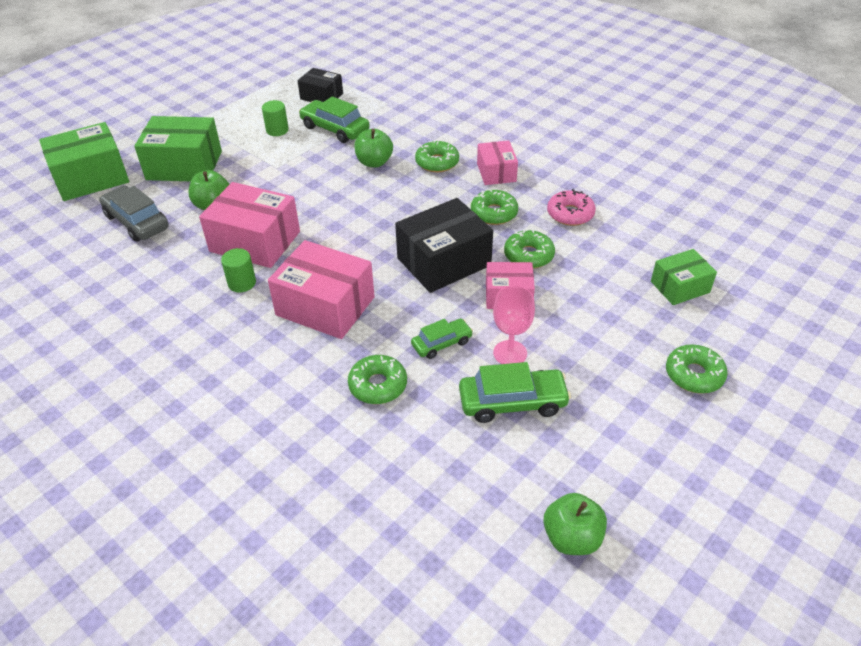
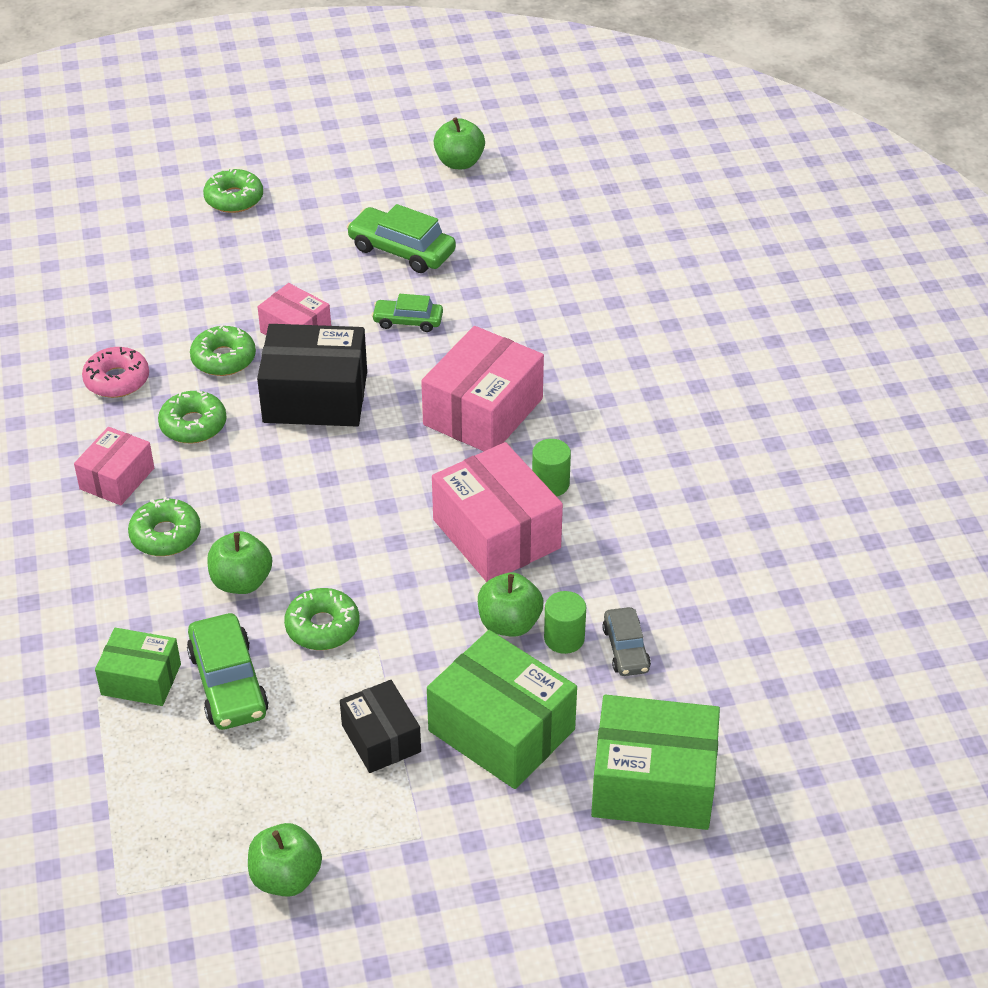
camera: 145 degrees left, 0 degrees up
(137, 222) = (625, 649): grey car -> grey car, size x0.61
(243, 91) = (286, 878): none -> green apple
(277, 130) = (312, 732): green cylinder -> green cylinder (564, 638)
(321, 96) = (175, 779): black box -> black box (381, 738)
(325, 306) = (483, 411): pink box -> pink box turned 60 degrees clockwise
(378, 385) = (500, 316): green donut -> green donut (322, 627)
(510, 353) = (358, 284): pink goblet -> none
(680, 287) = (133, 260): green box -> green box (141, 679)

